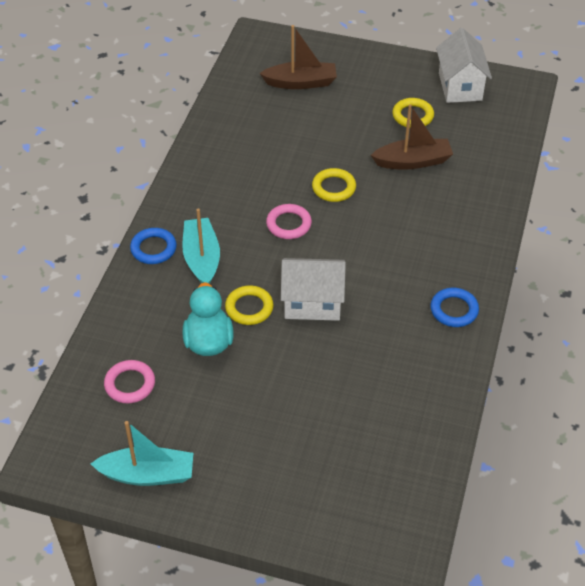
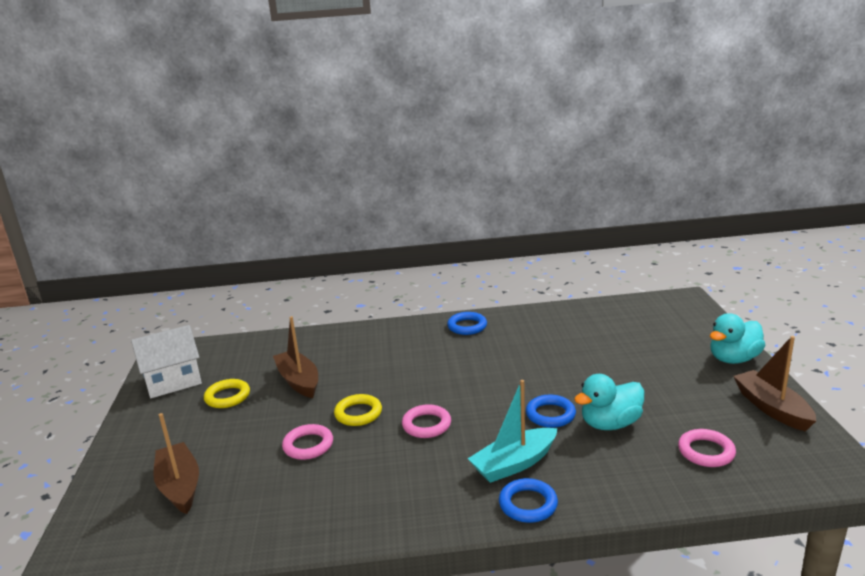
camera: 110 degrees left, 25 degrees down
(147, 474) = (772, 408): turquoise boat -> brown boat
(244, 506) = (733, 359): none -> turquoise duck
(249, 308) = (550, 414): yellow ring -> blue ring
(307, 151) = (308, 445): none -> pink ring
(312, 303) = (514, 385): white house -> none

